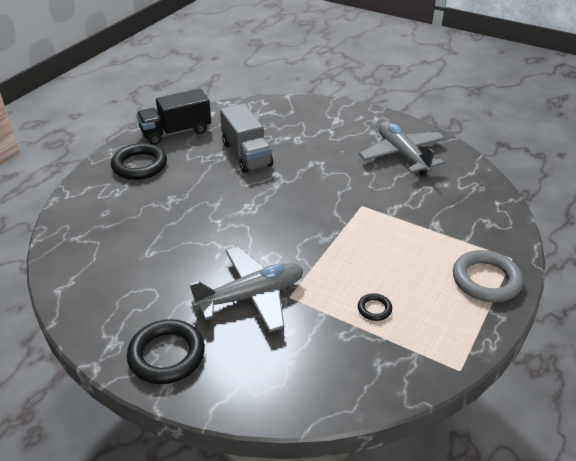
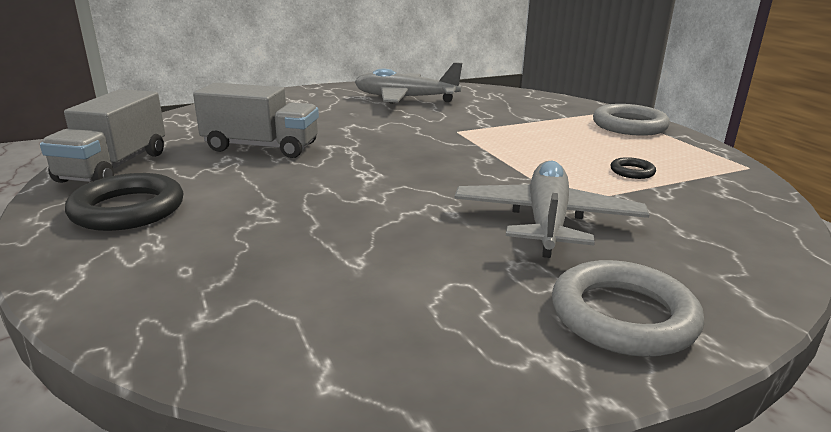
camera: 55 degrees left, 15 degrees down
(166, 355) = (623, 316): black ring -> grey ring
(176, 132) = (114, 167): black truck -> grey truck

